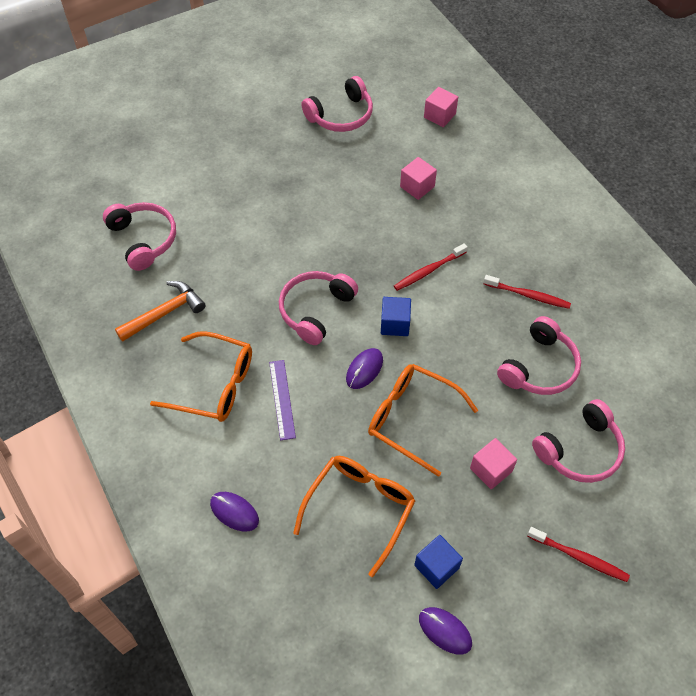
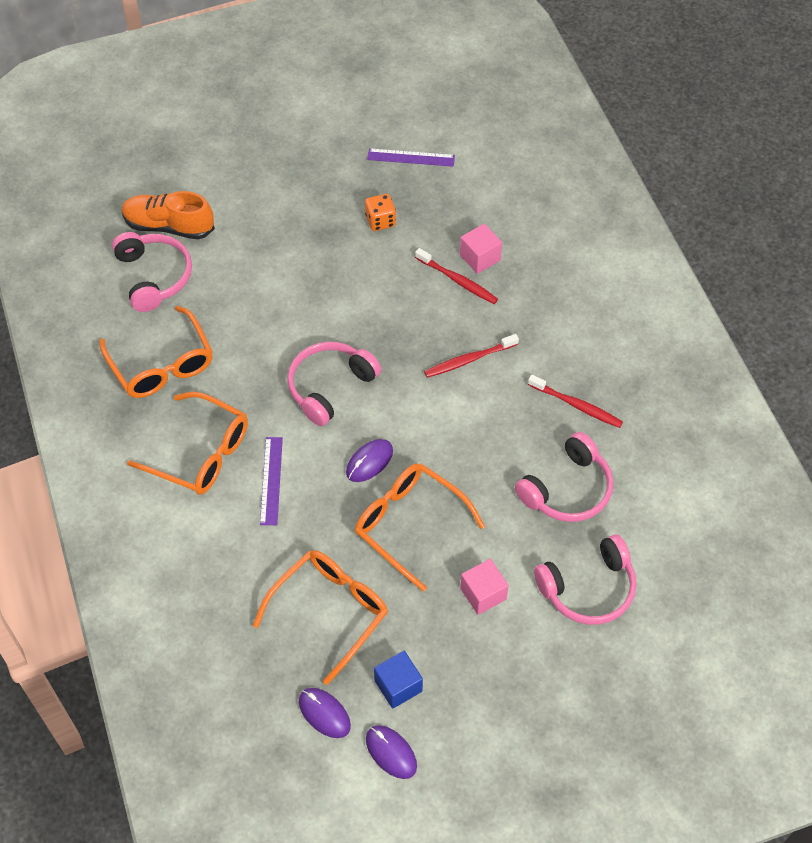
camera: 10 degrees right, 0 degrees up
(149, 196) = (169, 226): none -> orange shoe
(164, 313) = (162, 364): orange hammer -> orange glasses
(234, 512) = (195, 593): purple mouse -> purple mouse (324, 713)
(327, 168) = (380, 221): none -> orange dice
(341, 115) = (411, 157): pink headphones -> purple ruler
(395, 324) = (415, 415): blue cube -> none
(439, 116) = (528, 174): pink cube -> none
(579, 557) = (556, 702): red toothbrush -> red toothbrush (458, 281)

